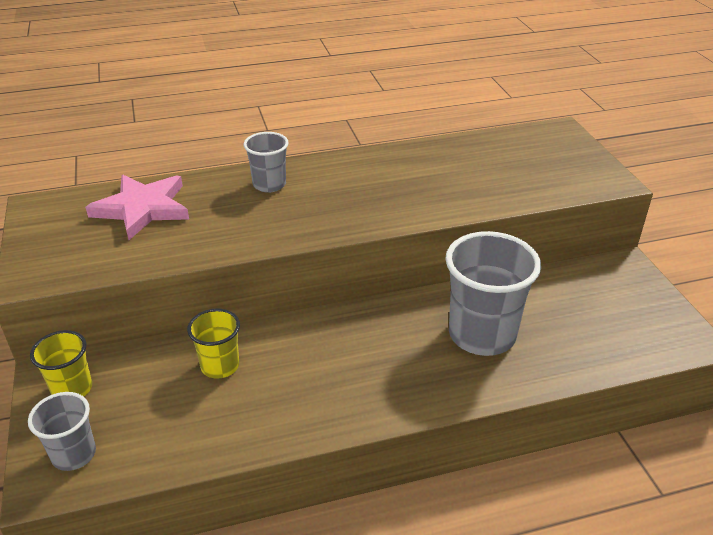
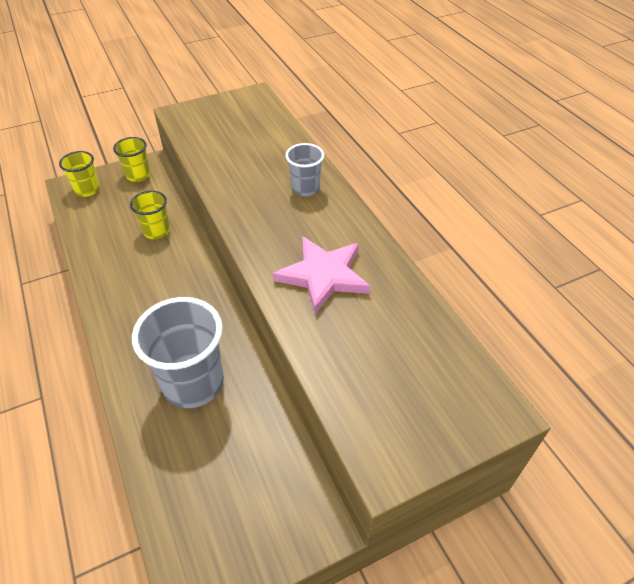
camera: 80 degrees right, 10 degrees up
(74, 454) = (87, 190): grey cup -> yellow cup
(142, 209) = (258, 135): pink star -> pink star (323, 275)

